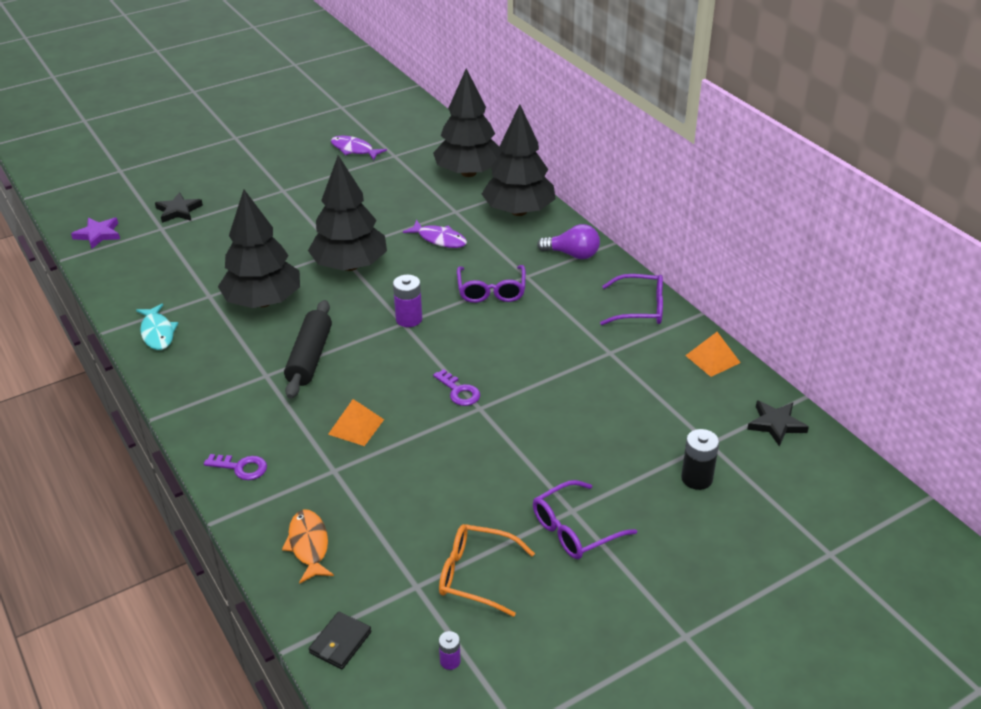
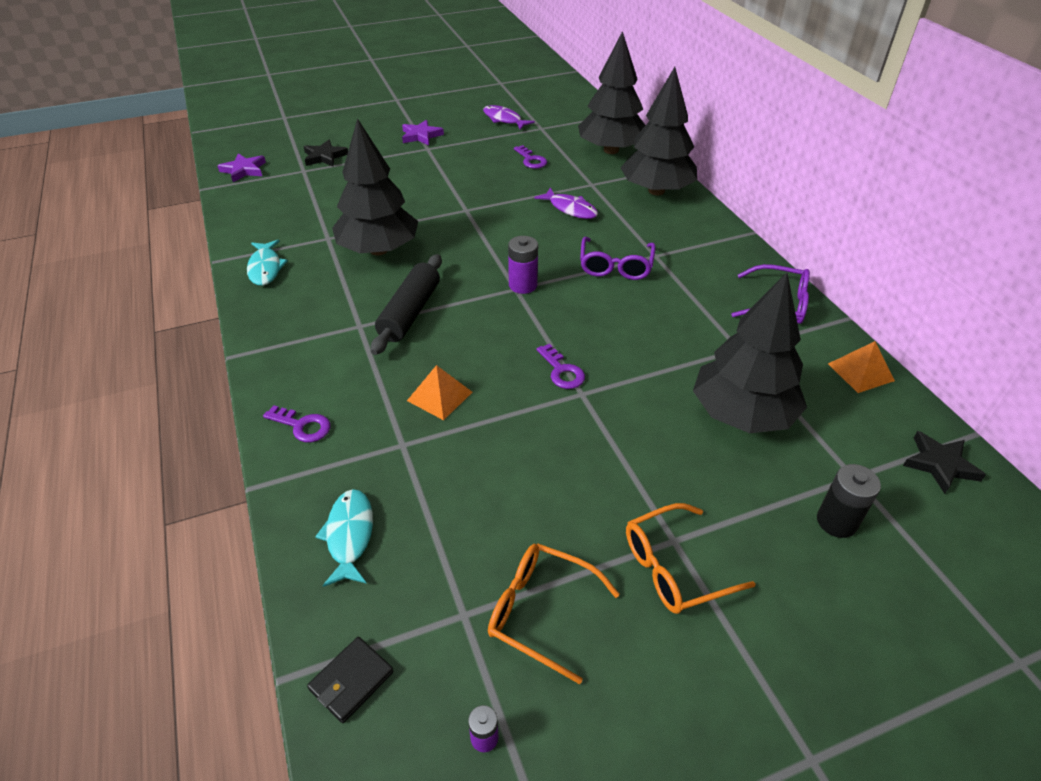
camera: 10 degrees right, 5 degrees up
(272, 177) = (421, 136): none -> purple star
(309, 545) = (349, 535): orange fish -> turquoise fish
(350, 266) = (474, 224): black tree -> black tree (741, 414)
(391, 192) = (531, 160): none -> purple key
(572, 254) = (708, 239): purple light bulb -> none
(574, 529) = (674, 568): purple glasses -> orange glasses

